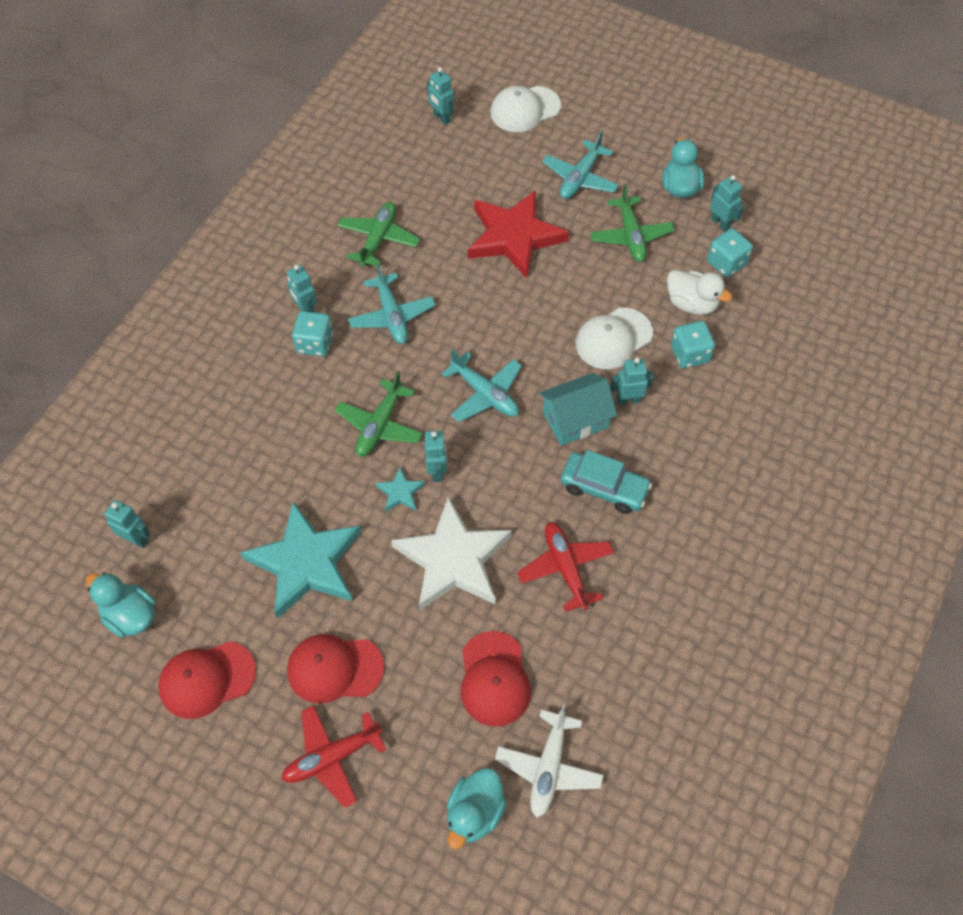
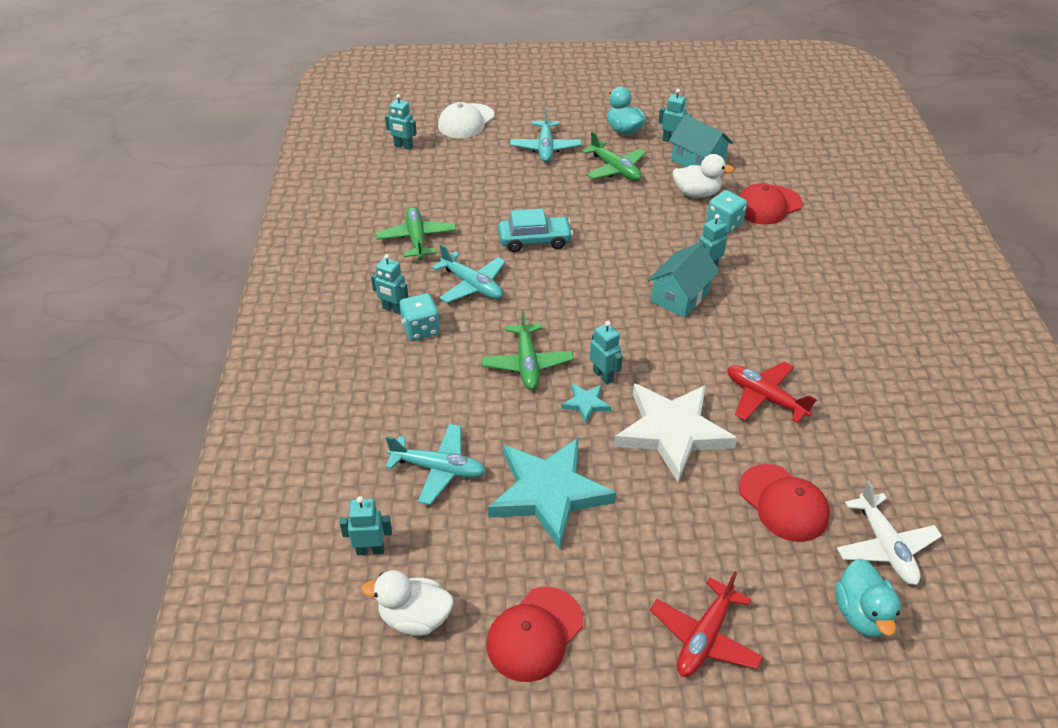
camera: 30 degrees left, 15 degrees down
(130, 616) = (415, 617): turquoise duck -> white duck
(334, 669) = (645, 563): red cap -> red cap (768, 205)
(485, 394) = (595, 307): turquoise plane -> turquoise plane (438, 469)
(514, 237) = (527, 200): red star -> none
(604, 488) = (742, 331): turquoise car -> turquoise car (534, 240)
(613, 339) = (660, 235): white cap -> none
(726, 263) = (697, 162): turquoise dice -> turquoise house

